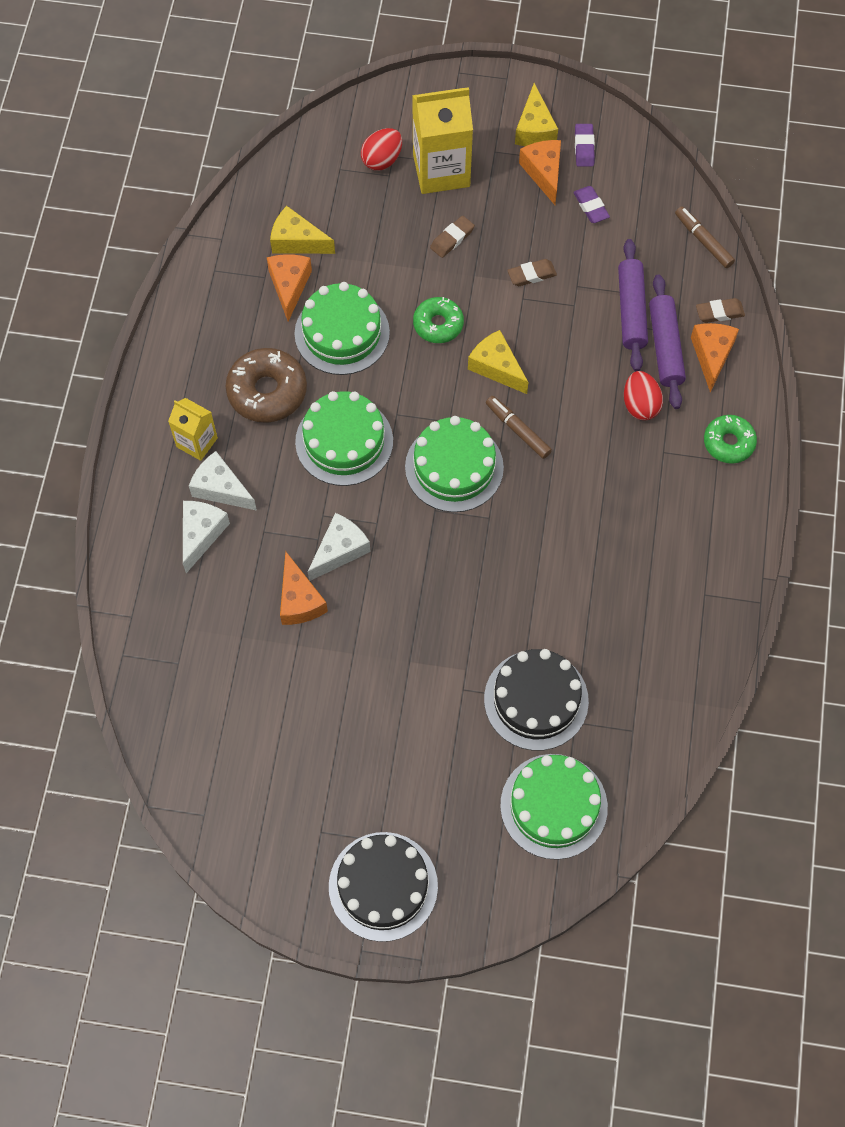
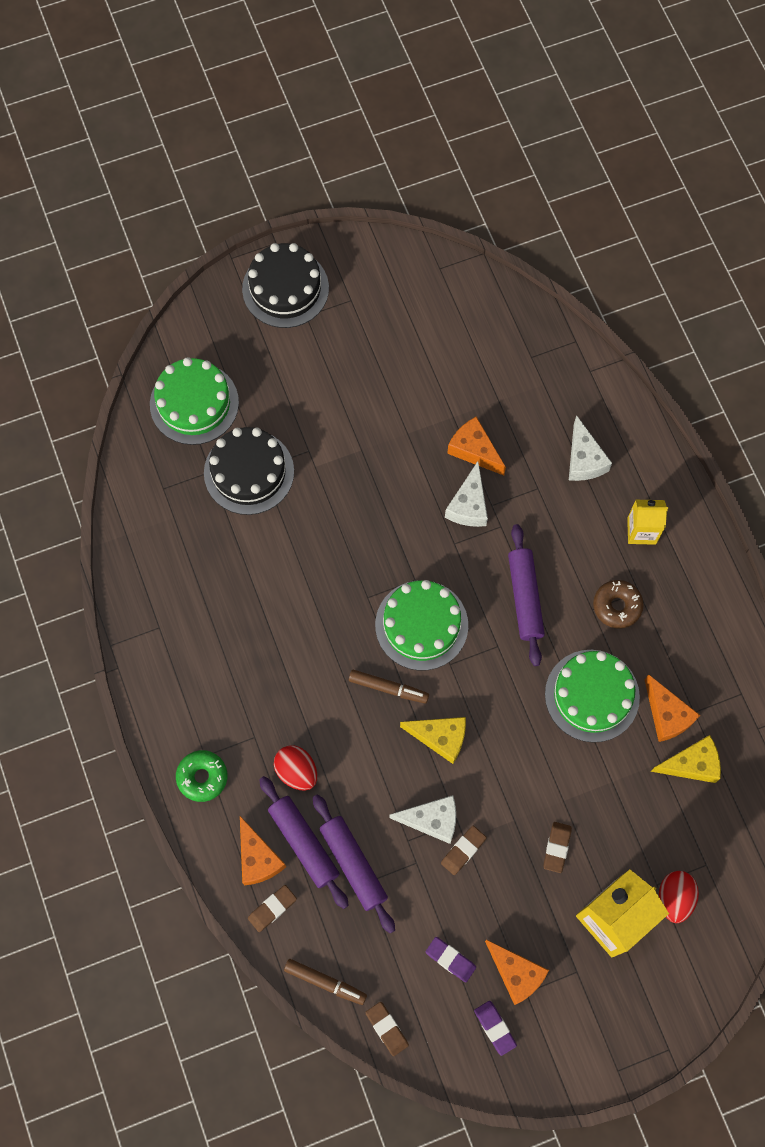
camera: 150 degrees right, 5 degrees up
(221, 488) = (595, 503): white cheese -> white cheese (432, 820)
(267, 391) = (617, 606): brown donut -> brown donut, size x0.64
(344, 441) = (525, 597): green cake -> purple rolling pin
(438, 324) = (515, 751): green donut -> none
(534, 129) = (554, 1022): yellow cheese -> none
(670, 187) = (387, 1028): none -> brown eraser

